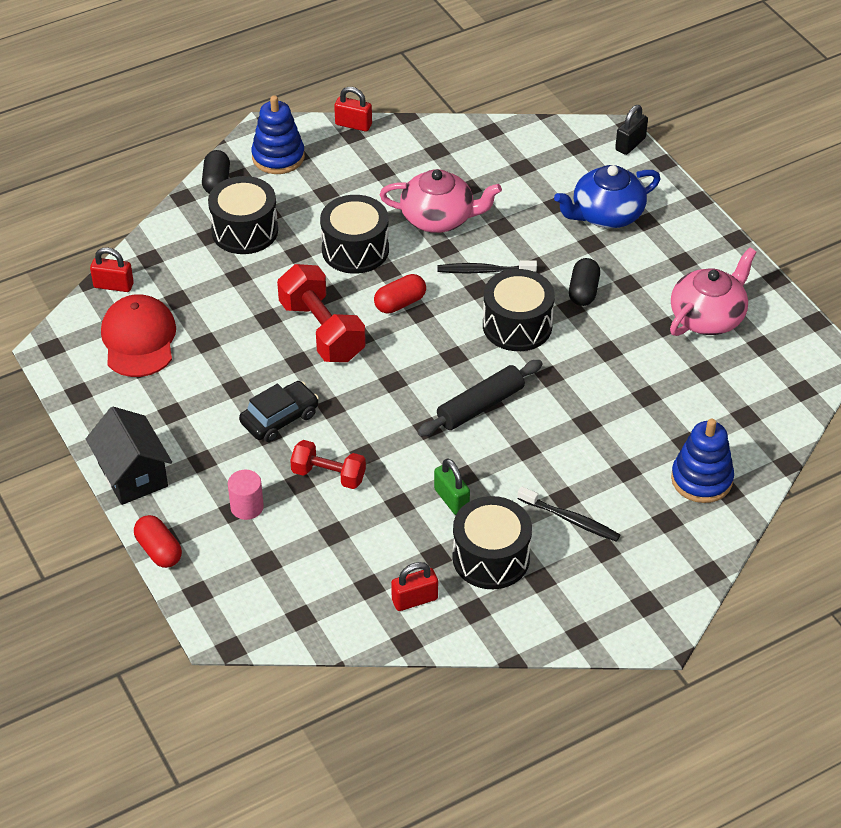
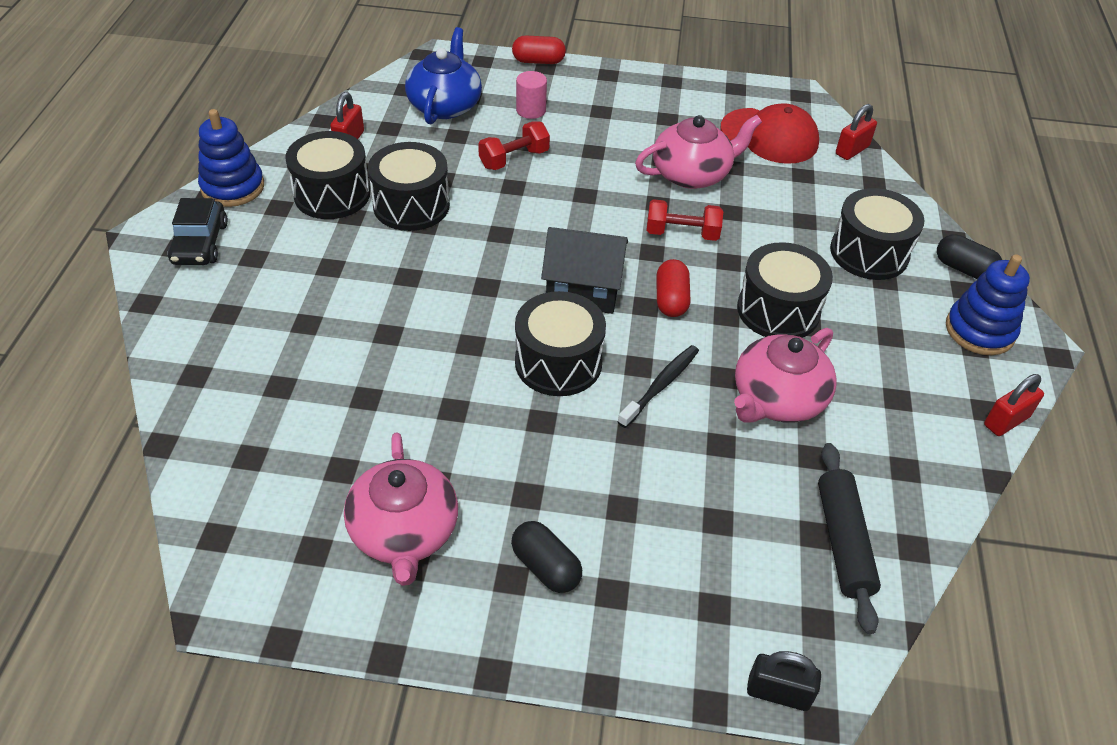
camera: 125 degrees right, 0 degrees up
(133, 475) = (622, 78): black house -> black house (583, 290)
(240, 360) = (692, 174): none -> pink teapot
(279, 418) = (602, 163): black car -> black car (200, 243)
(322, 331) = (682, 233): red dumbbell -> red dumbbell, size x0.62
(451, 499) = (411, 205): green padlock -> black drum
(480, 406) = (487, 277): black rolling pin -> black rolling pin (843, 542)
(570, 519) = (305, 256): black toothbrush -> none
(583, 291) = (553, 446): black capsule -> black capsule (546, 567)
(606, 214) = (658, 558): blue teapot -> blue teapot (445, 105)
(630, 144) = (778, 693): black padlock -> black padlock turned 60 degrees counterclockwise
(701, 479) = (230, 366): blue stacking toy -> blue stacking toy (233, 187)

